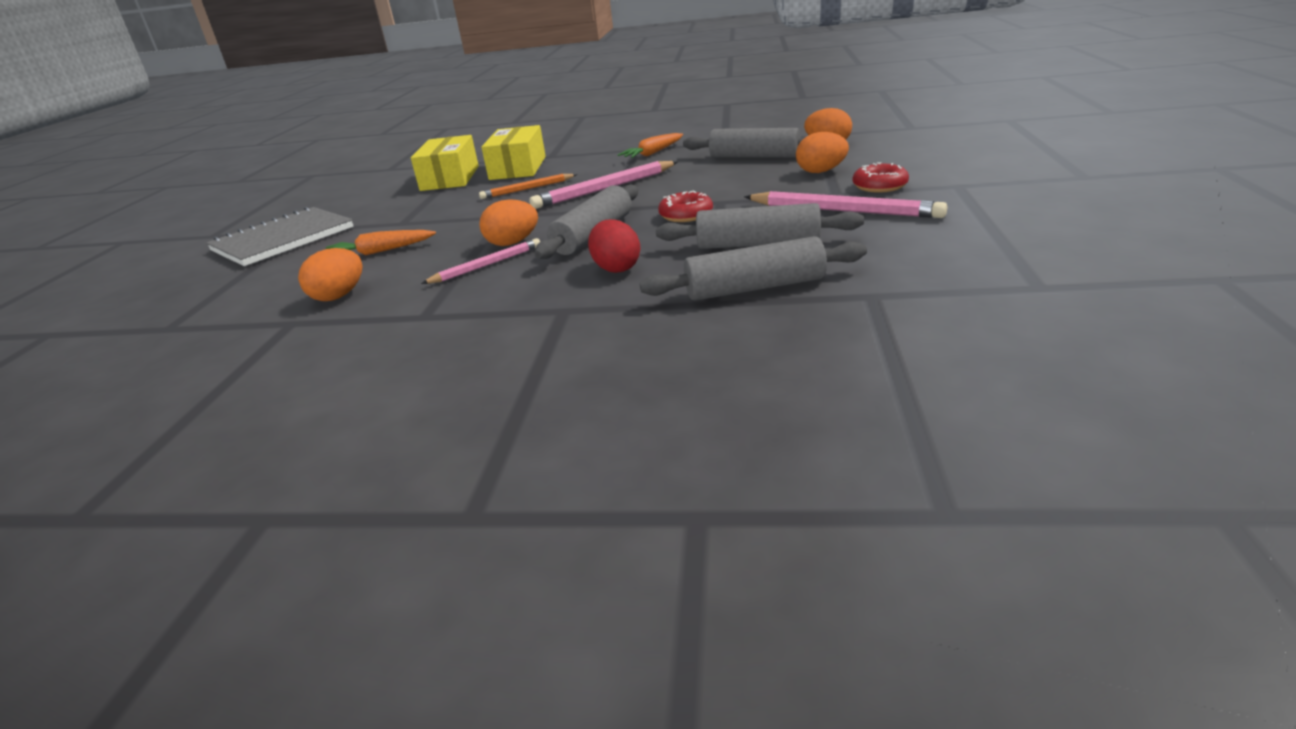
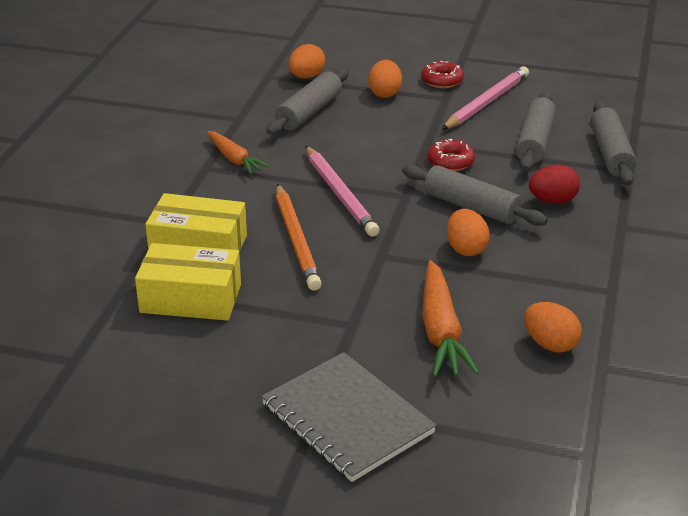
camera: 85 degrees left, 5 degrees up
(380, 251) = (441, 331): orange carrot -> orange carrot, size x1.57
(486, 265) = (514, 262): pink pencil -> none
(527, 189) = (296, 240): orange pencil -> orange pencil, size x1.61

